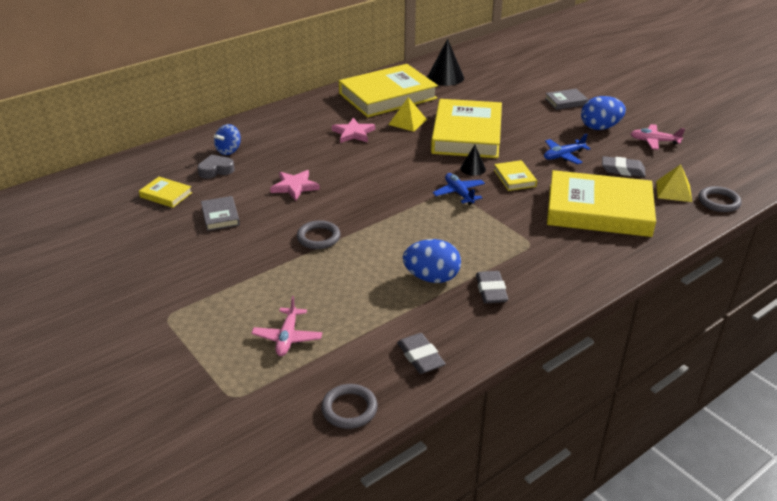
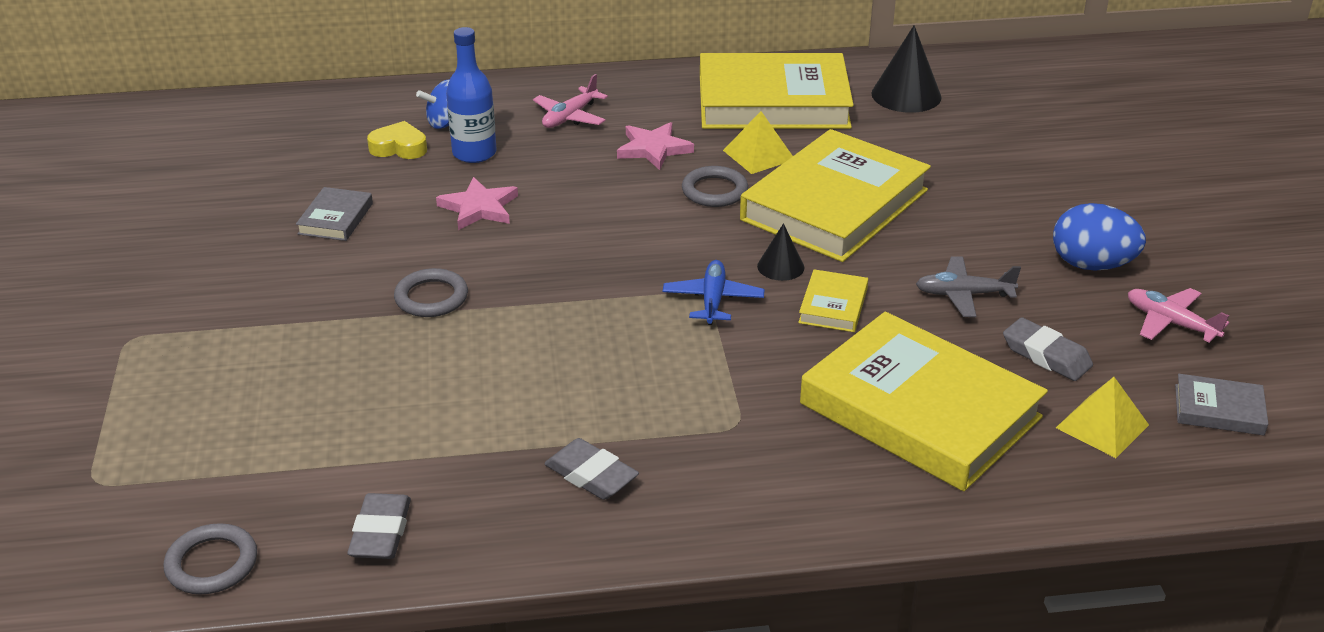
camera: 30 degrees right, 0 degrees up
(166, 195) = (299, 164): yellow book -> none
(216, 170) = (399, 147): grey heart -> yellow heart
(262, 161) = (474, 153): none -> blue bottle
(287, 337) = (240, 428): pink plane -> pink plane (570, 117)
(431, 278) = (525, 420): blue egg -> none
(491, 291) = (591, 475): grey eraser -> grey eraser turned 75 degrees counterclockwise
(563, 156) = (963, 294): blue plane -> grey plane
(566, 102) = (1079, 199): grey book -> grey book (1219, 410)
(718, 202) = (1170, 476): grey ring -> grey ring (714, 191)

